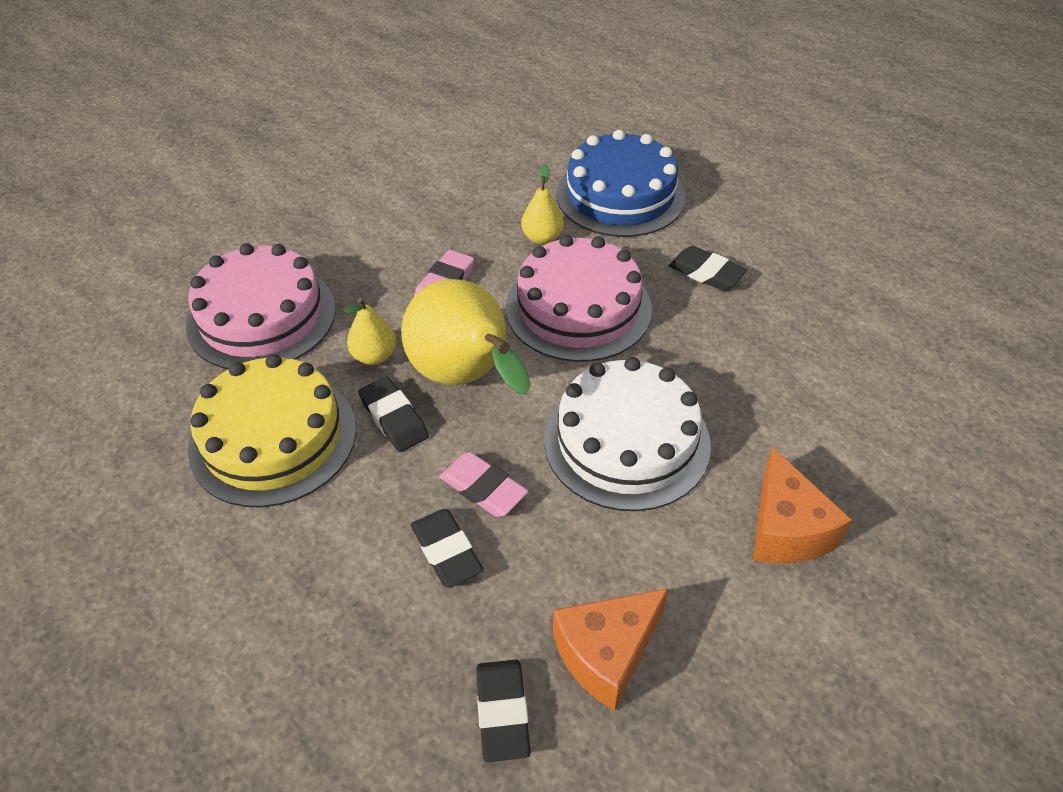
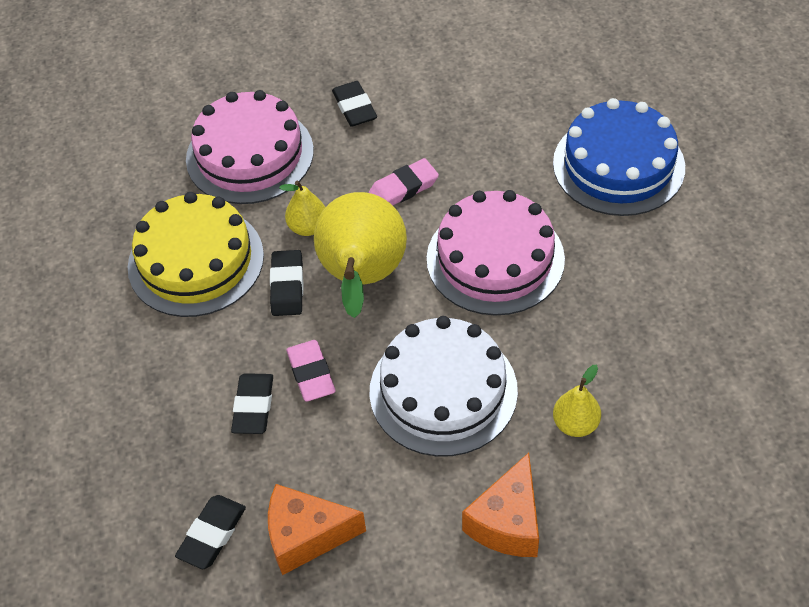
camera: 35 degrees right, 5 degrees up
(542, 238) = (516, 178): yellow pear -> yellow pear (575, 424)
(706, 273) = (632, 276): black eraser -> black eraser (354, 107)

